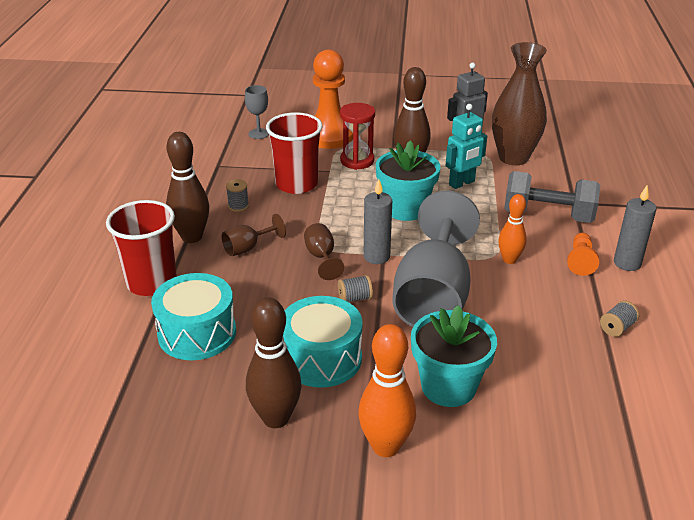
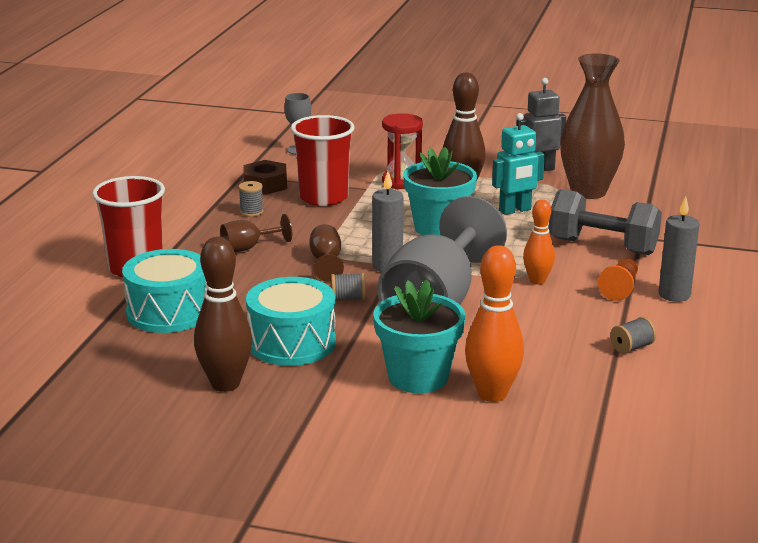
camera: 10 degrees right, 10 degrees down
(192, 237) = (191, 234): brown bowling pin -> none
(241, 174) = (265, 185): none -> brown nut
(329, 136) = (379, 157): orange pawn -> none
(385, 446) = (330, 416): orange bowling pin -> orange bowling pin (492, 394)

